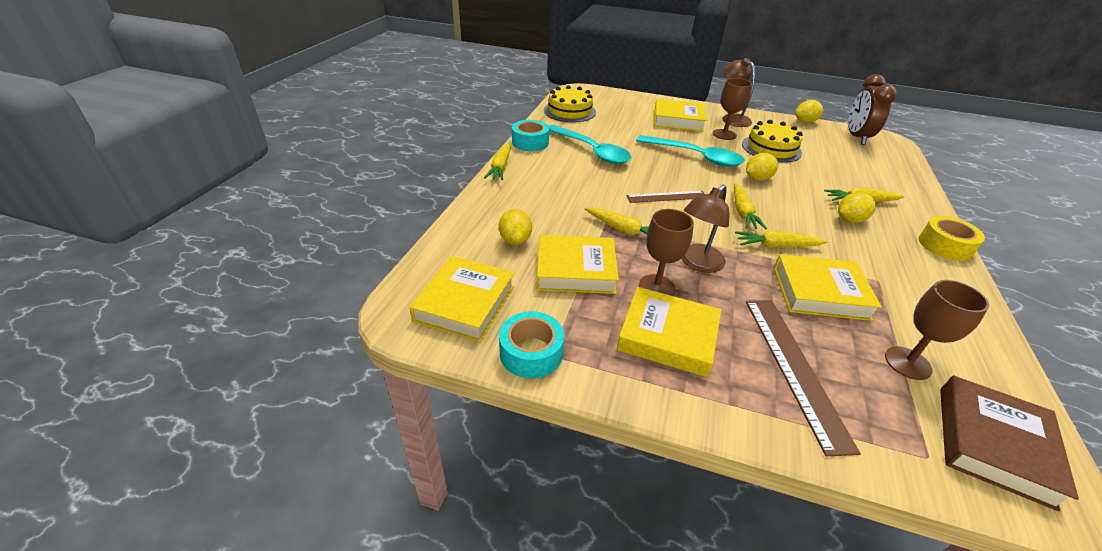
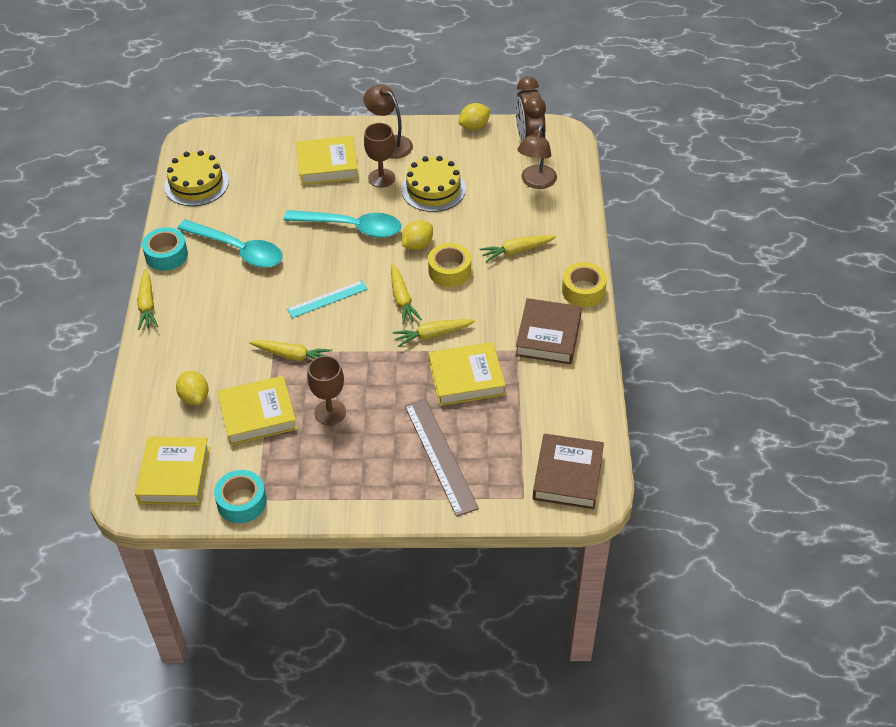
camera: 15 degrees left, 10 degrees up
(666, 197) = (327, 299): brown ruler -> turquoise ruler
(667, 336) = (344, 457): yellow book -> none
(697, 263) = (362, 376): brown lamp -> brown lamp (536, 182)
(791, 202) = (449, 271): none -> yellow tape
(850, 220) = (503, 280): yellow lemon -> none
(907, 363) = (524, 427): brown goblet -> none
(914, 275) = (548, 336): none -> brown book

